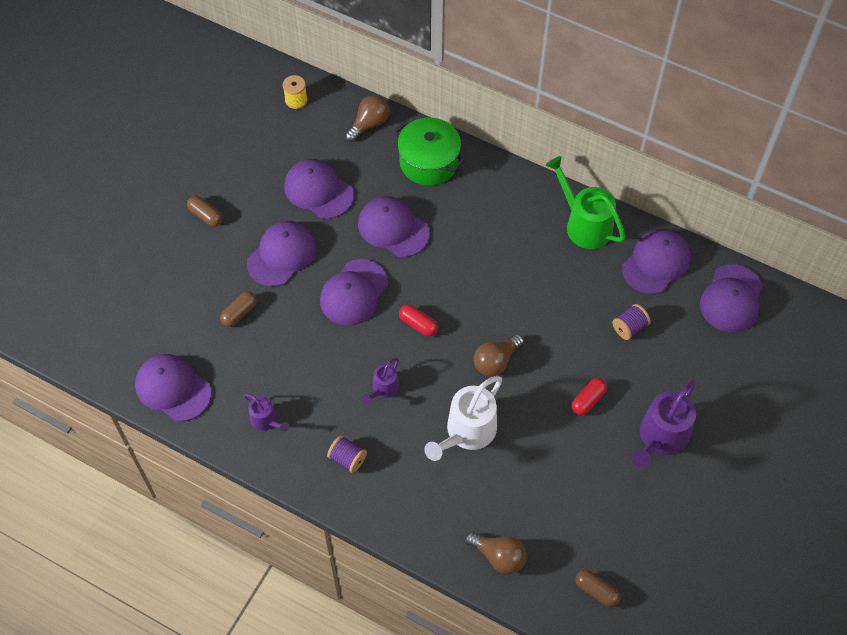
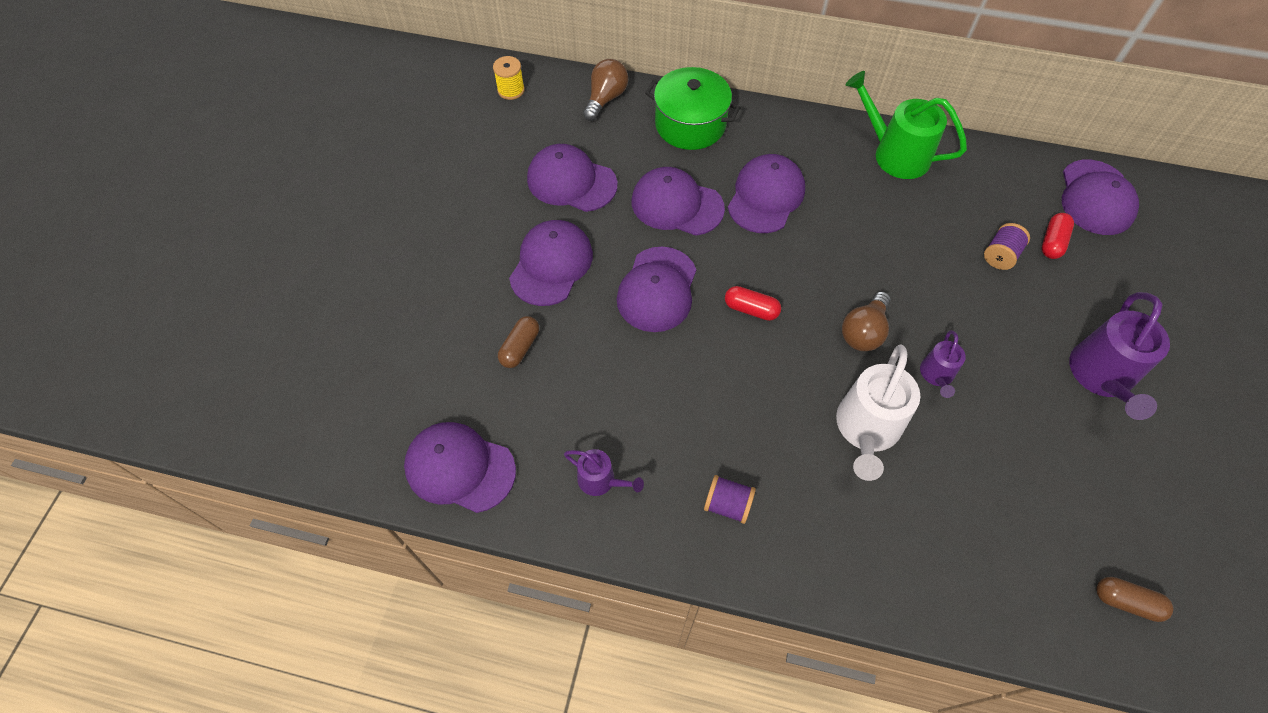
camera: 15 degrees left, 0 degrees up
(205, 215) = (440, 239): brown capsule -> none
(383, 389) = (739, 400): purple watering can -> purple watering can (937, 375)
(498, 556) = (979, 588): brown light bulb -> none
(588, 400) = (994, 352): red capsule -> red capsule (1052, 242)
(656, 263) = (994, 177): purple cap -> purple cap (766, 196)

